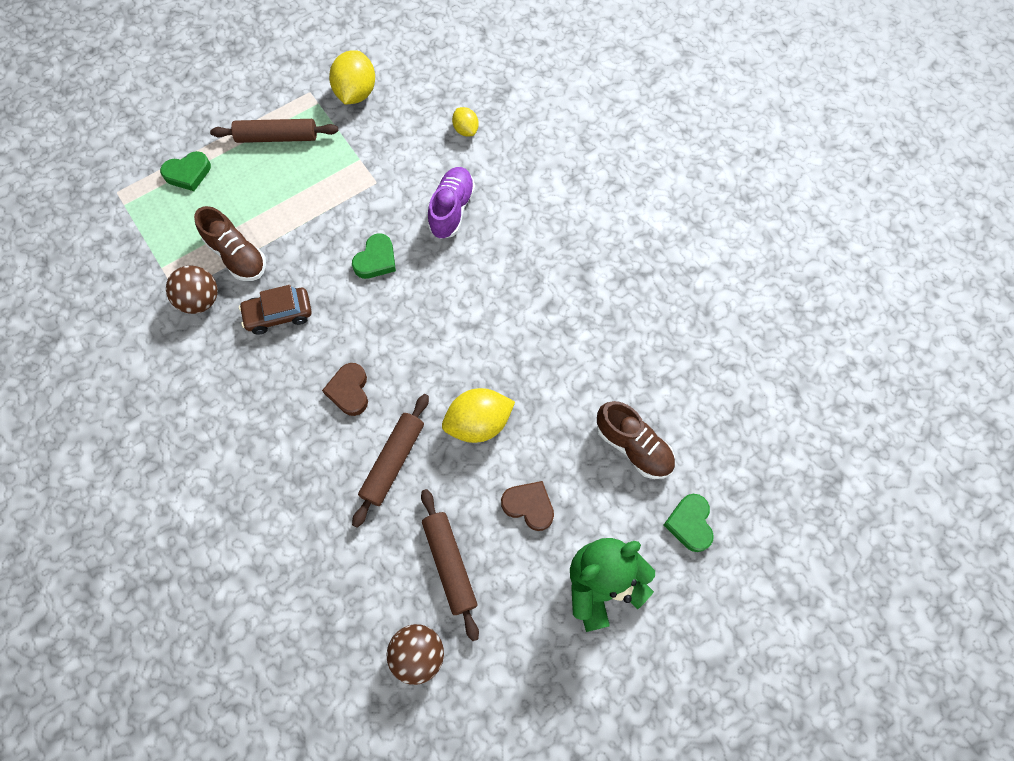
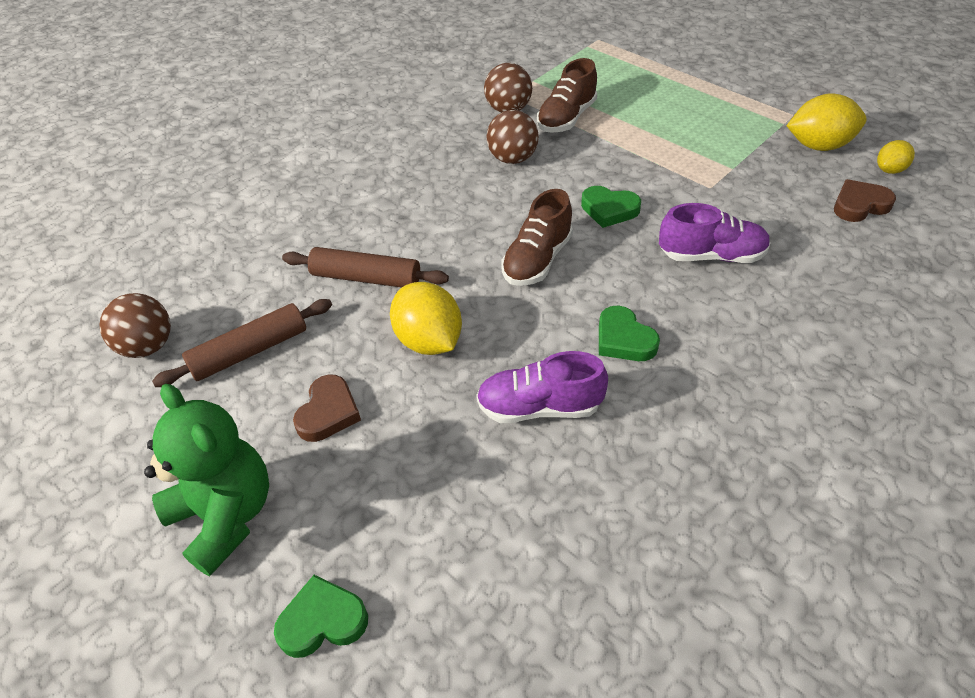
camera: 80 degrees right, 20 degrees down
(188, 173) = (641, 69): green heart -> green heart (624, 339)
(277, 137) = (719, 108): brown rolling pin -> none
(279, 314) = (512, 159): brown car -> brown ball
(349, 391) = (441, 226): brown heart -> brown heart (859, 205)
(466, 130) = (838, 243): yellow lemon -> yellow lemon (890, 170)
(560, 361) = (539, 407): none -> purple shoe
(633, 446) = (433, 520): brown shoe -> brown shoe (537, 260)

